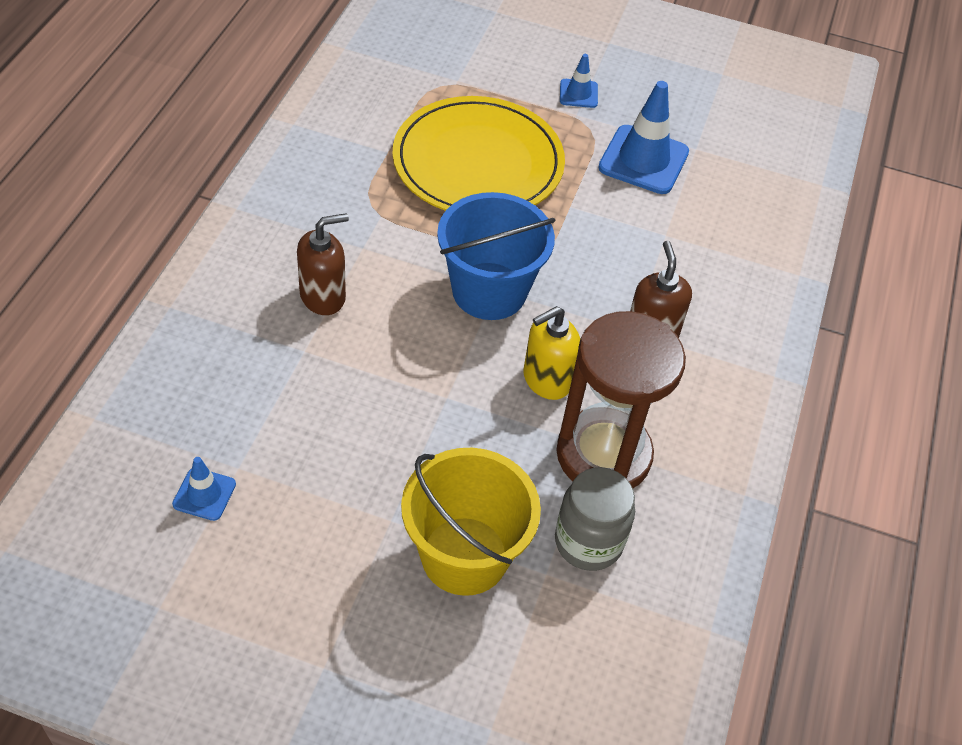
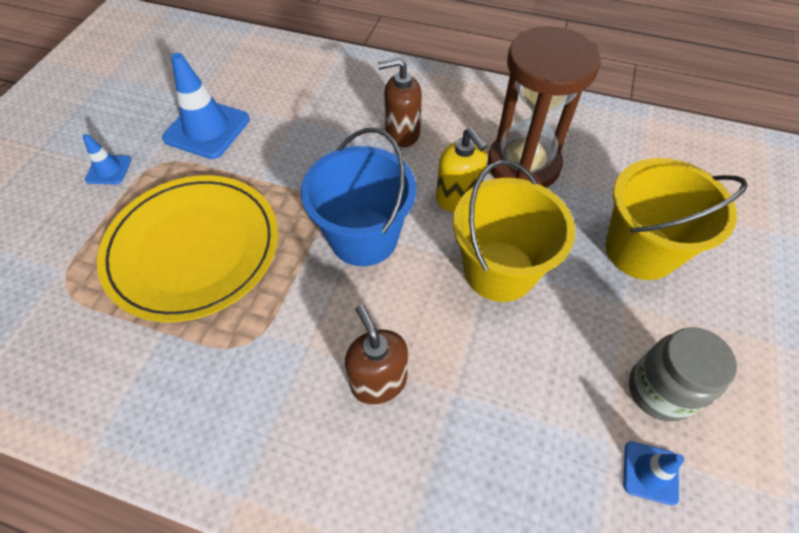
camera: 85 degrees left, 5 degrees up
(441, 406) = (499, 270): none -> yellow bucket
(588, 542) = (602, 175): grey jar -> grey jar (660, 390)

